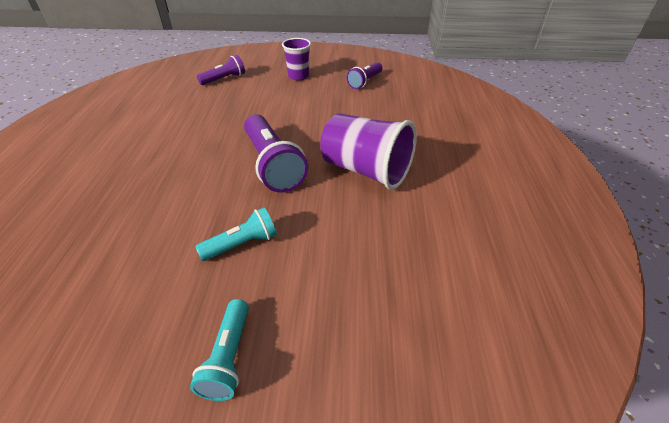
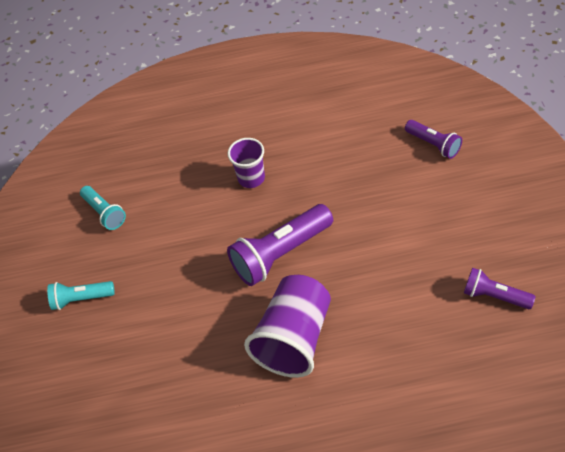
camera: 85 degrees right, 10 degrees up
(242, 244) = (175, 269): turquoise flashlight -> turquoise flashlight (104, 213)
(298, 76) = (476, 216): purple cup -> purple cup (251, 178)

